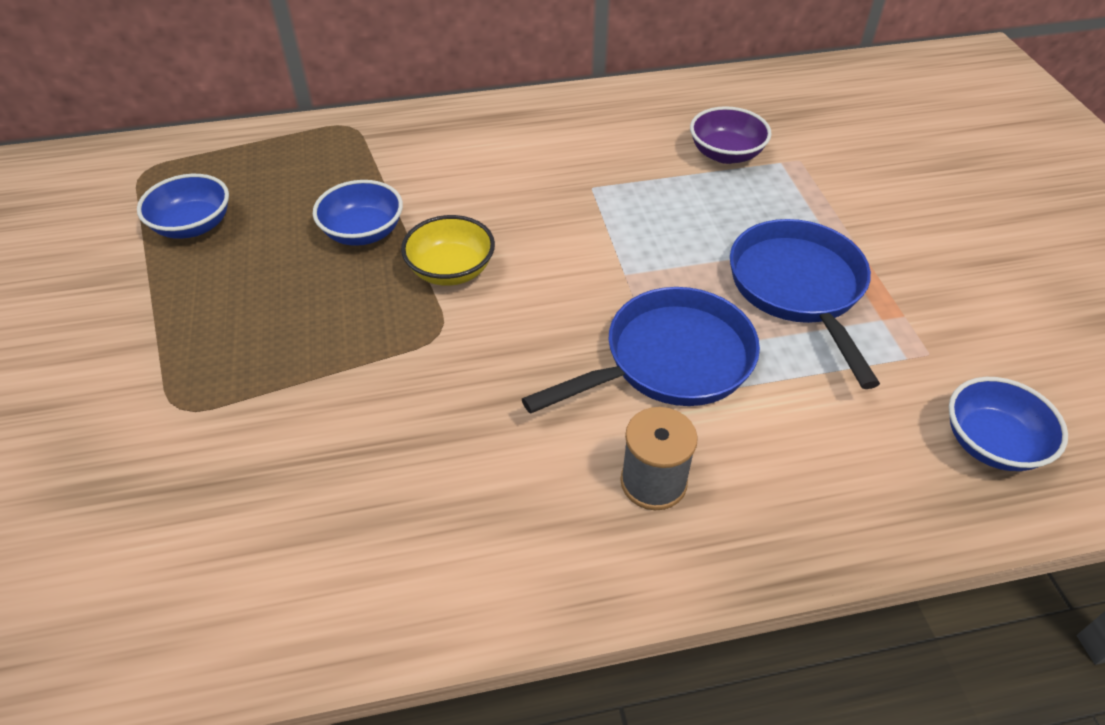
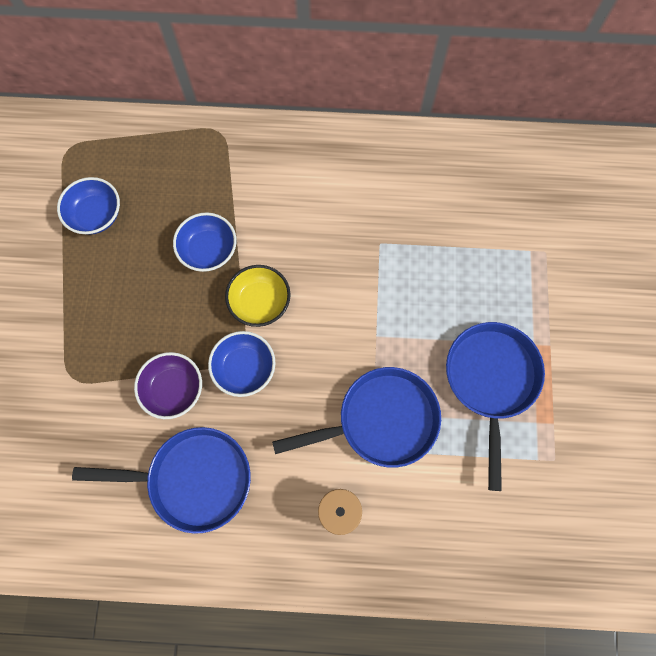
camera: 15 degrees right, 25 degrees up
(406, 494) = (192, 479): none -> blue pan
(726, 154) = (491, 232): purple bowl -> purple bowl (174, 389)
(991, 443) = (559, 540): blue bowl -> blue bowl (244, 368)

